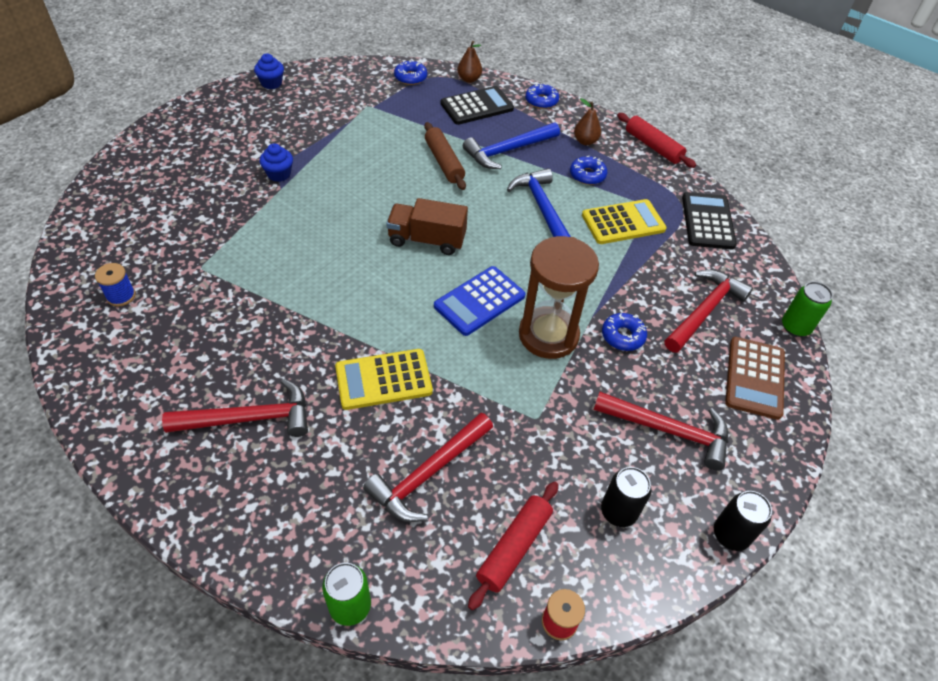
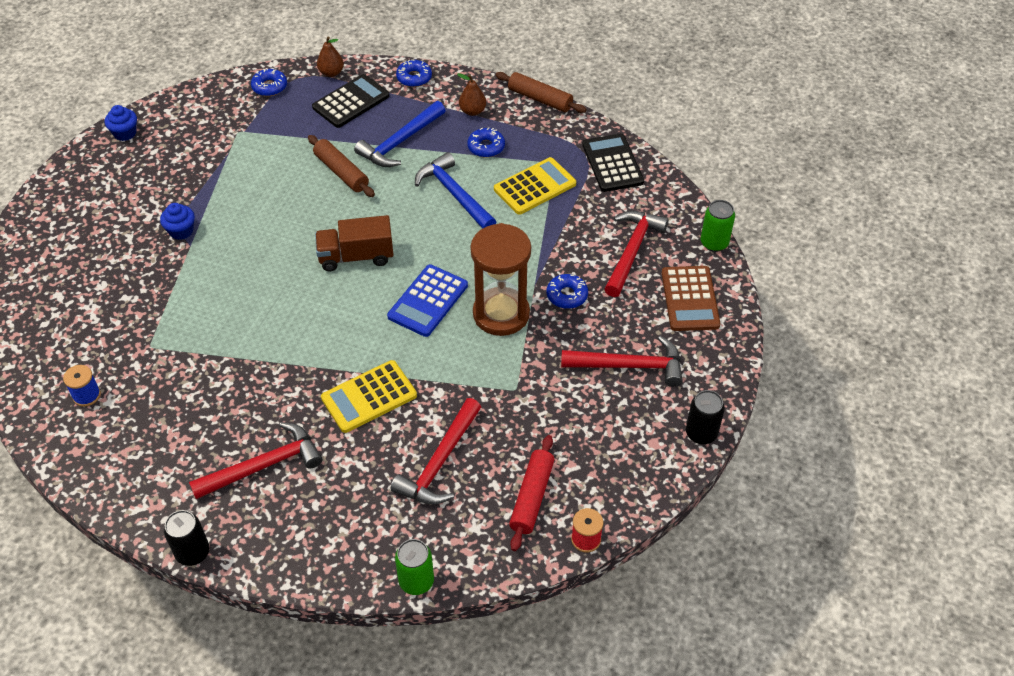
camera: 15 degrees left, 0 degrees up
(618, 511) = (607, 443): black can -> black can (193, 552)
(653, 146) = (540, 99): red rolling pin -> brown rolling pin

